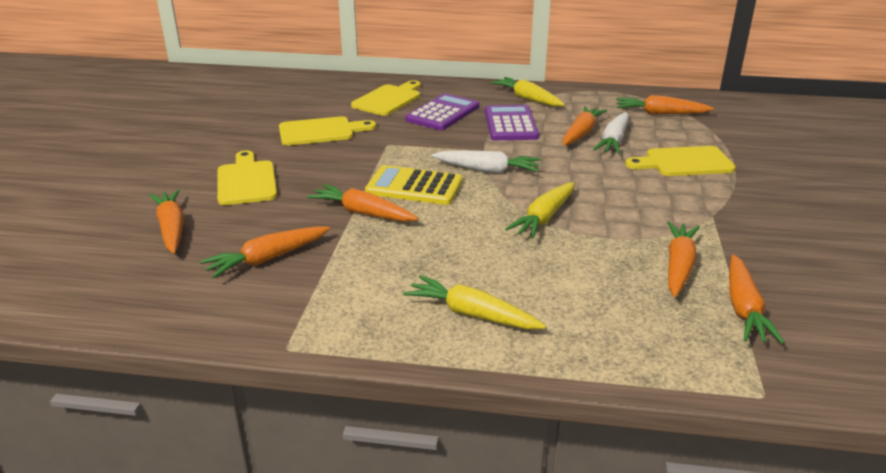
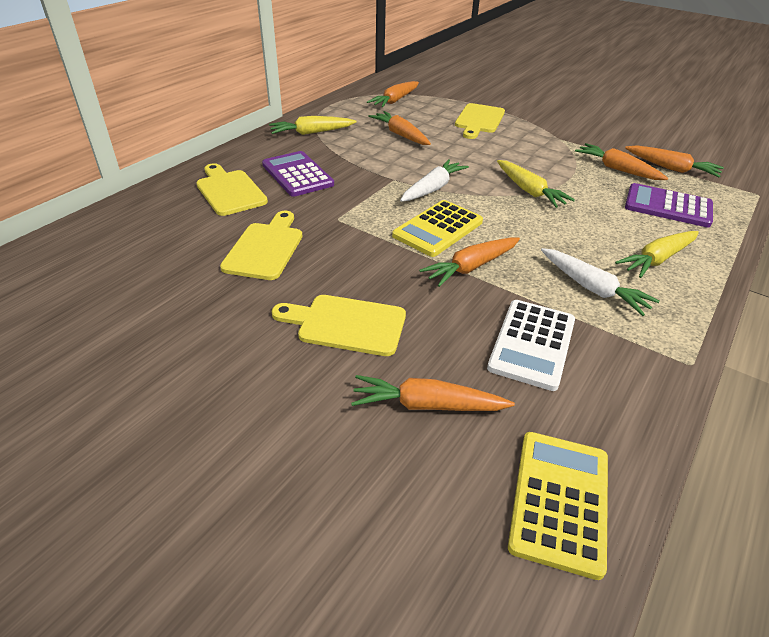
camera: 65 degrees left, 10 degrees up
(92, 295) = (559, 501): none -> yellow calculator
(267, 259) = (532, 344): orange carrot -> white calculator
(510, 124) = (354, 154): purple calculator -> purple calculator (668, 206)
(614, 141) = (425, 129): white carrot -> white carrot (592, 288)

